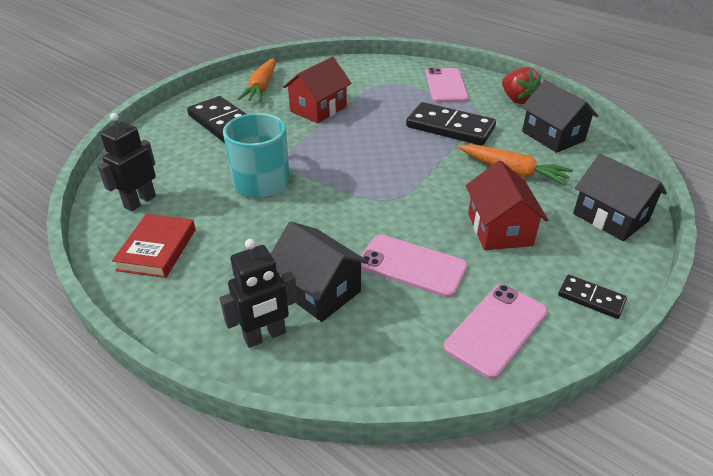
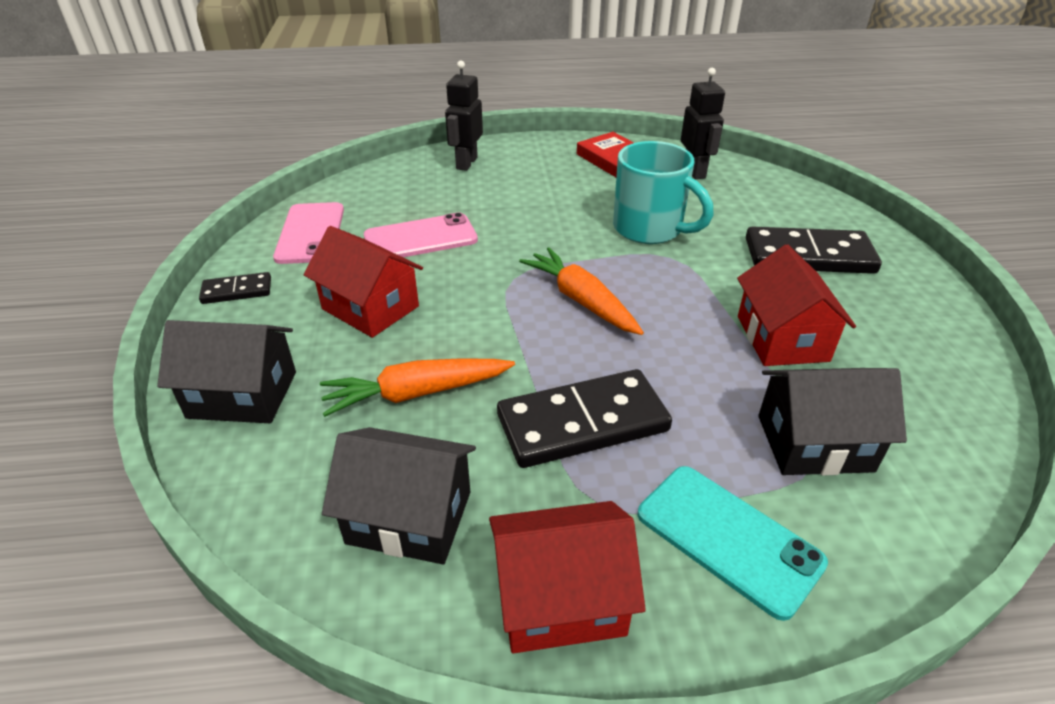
camera: 135 degrees right, 0 degrees up
(261, 87) = (912, 326): orange carrot -> orange carrot (581, 300)
(318, 290) = (469, 193): black house -> black house (814, 443)
(446, 86) = (728, 538): pink phone -> turquoise phone
(517, 100) = (560, 598): red strawberry -> red house

